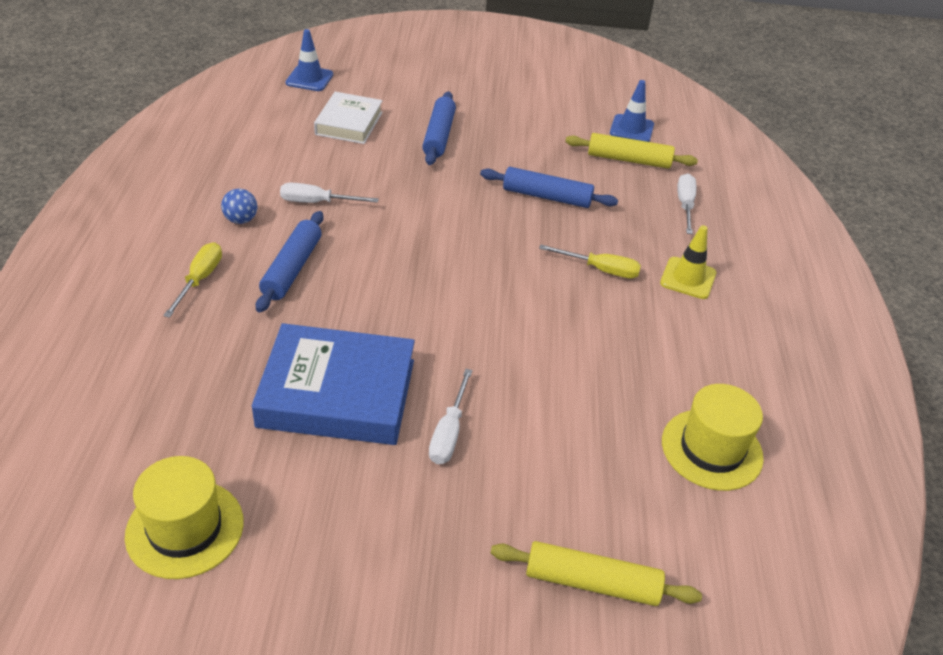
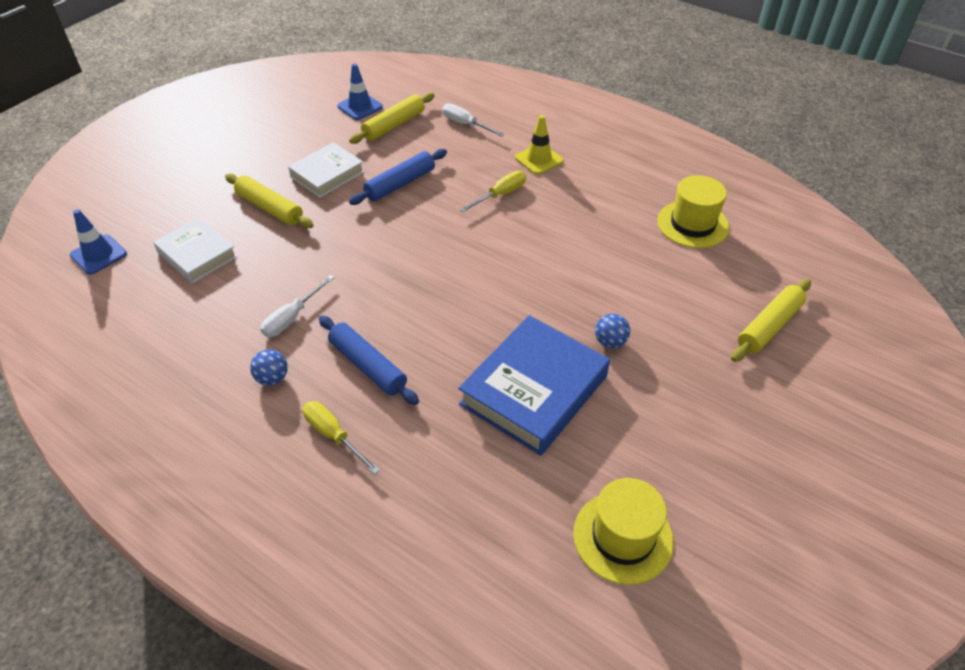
camera: 55 degrees left, 5 degrees up
(439, 136) = (270, 208): blue rolling pin -> yellow rolling pin
(449, 432) = (610, 342): white screwdriver -> blue ball
(514, 149) = (327, 174): none -> white book

